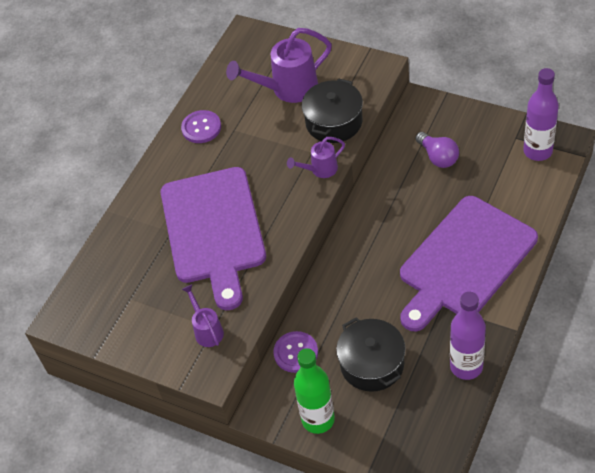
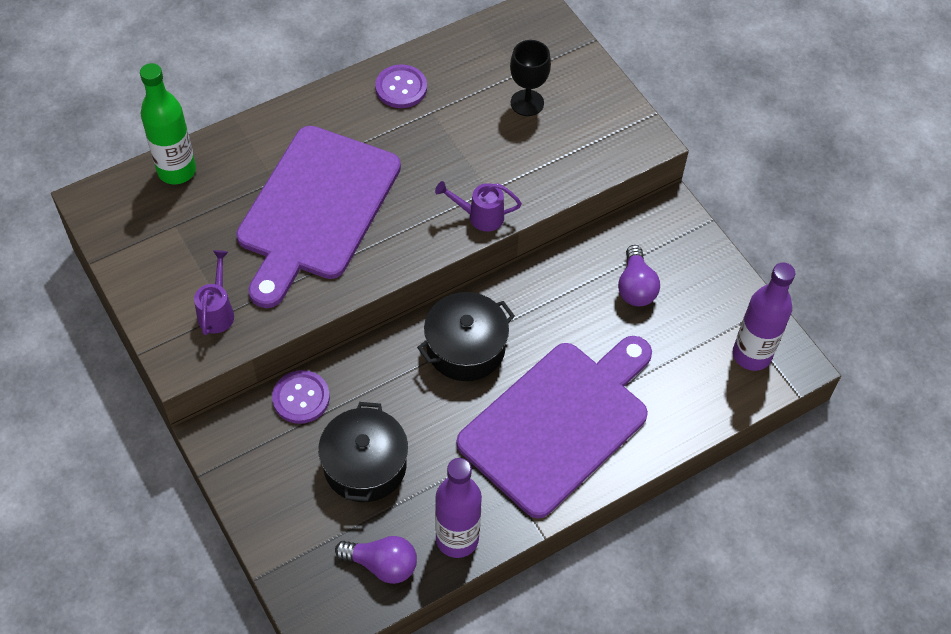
camera: 25 degrees right, 5 degrees up
(288, 89) = (527, 103): purple watering can -> black goblet
(318, 419) = (261, 484): green bottle -> green bottle (177, 171)
(334, 122) = (542, 172): black pot -> black pot (465, 348)
(435, 412) = (382, 564): none -> purple light bulb
(464, 261) = (559, 423): purple cutting board -> purple cutting board turned 150 degrees clockwise

